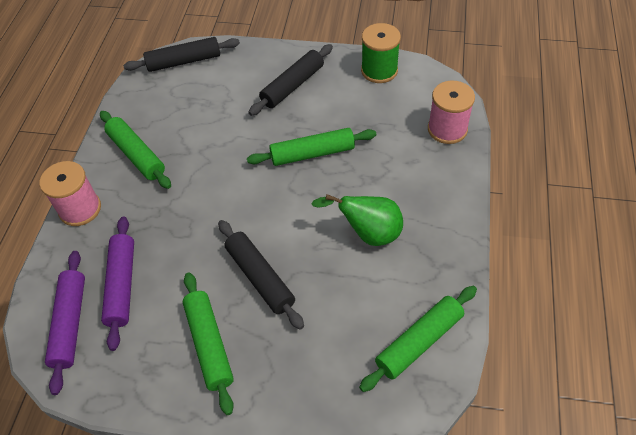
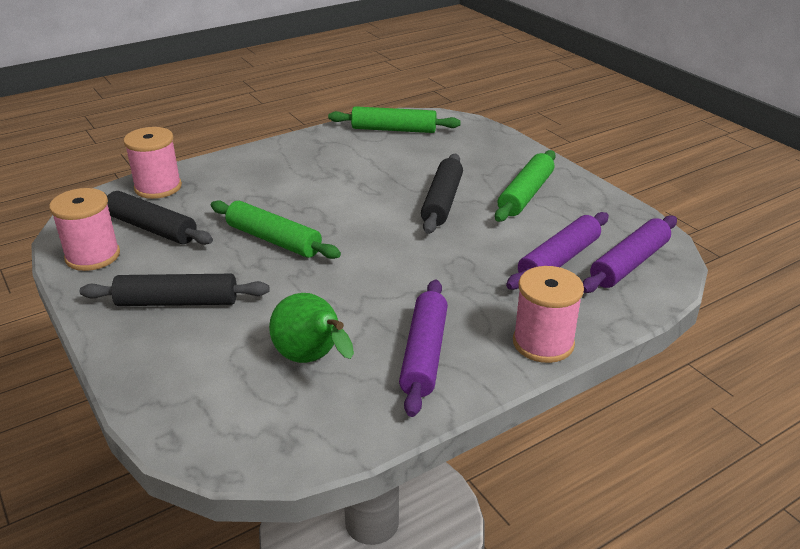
camera: 135 degrees left, 20 degrees down
(136, 155) = (424, 354): green rolling pin -> purple rolling pin
(184, 61) = (215, 429): black rolling pin -> black rolling pin (152, 228)
(368, 233) = (331, 177): green pear -> green pear (312, 360)
(379, 70) = (93, 256): green spool -> pink spool

